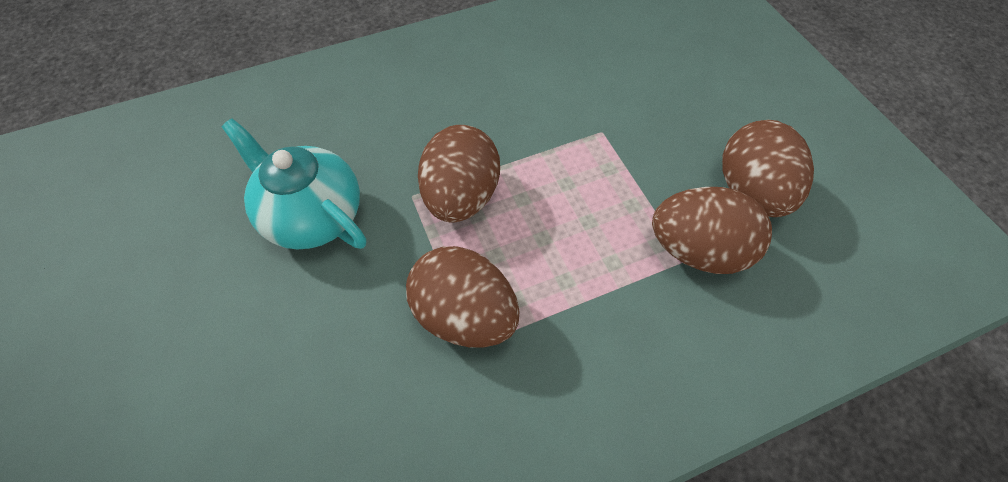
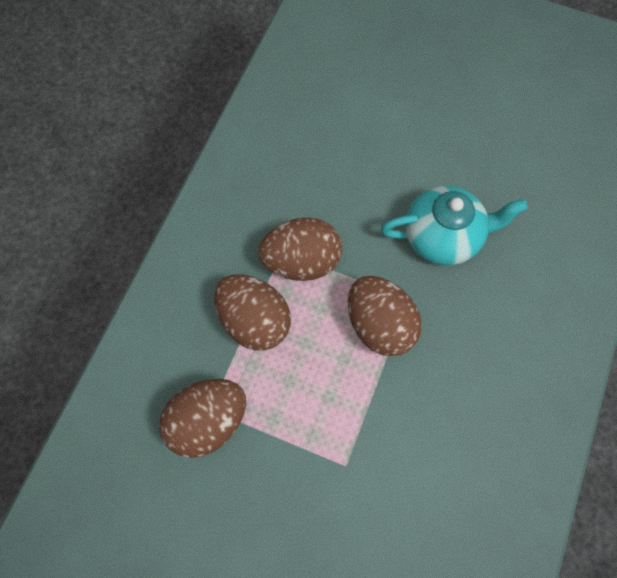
camera: 135 degrees right, 10 degrees up
(751, 192) = (205, 507): brown egg -> brown egg (254, 321)

